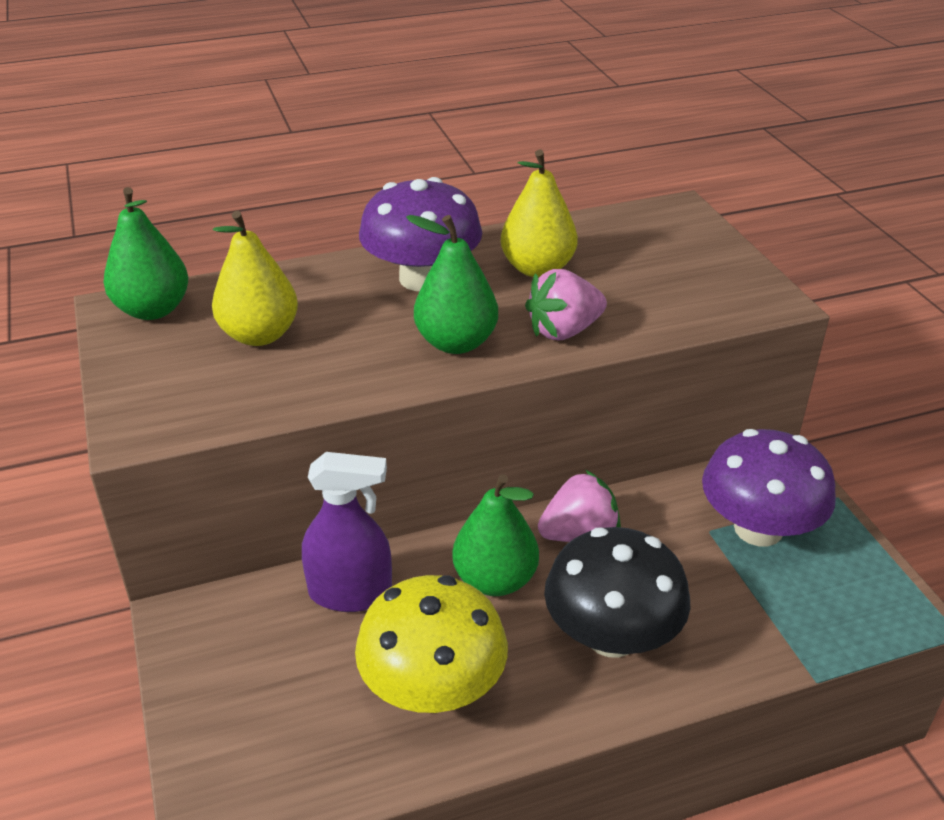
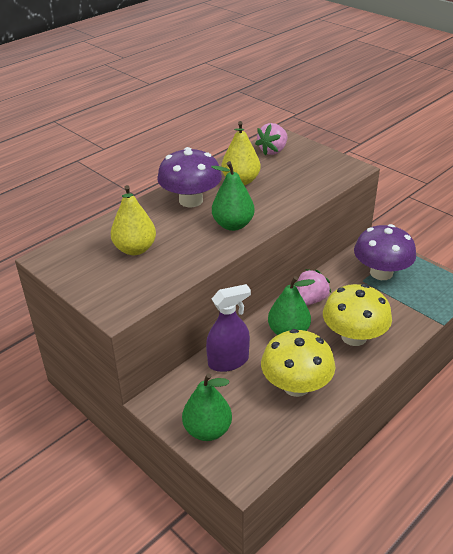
camera: 25 degrees left, 0 degrees up
(153, 310) = (67, 253): green pear -> green pear (207, 430)
(564, 331) = (276, 206): pink strawberry -> pink strawberry (273, 151)
(611, 636) = (354, 337): black mushroom -> yellow mushroom

